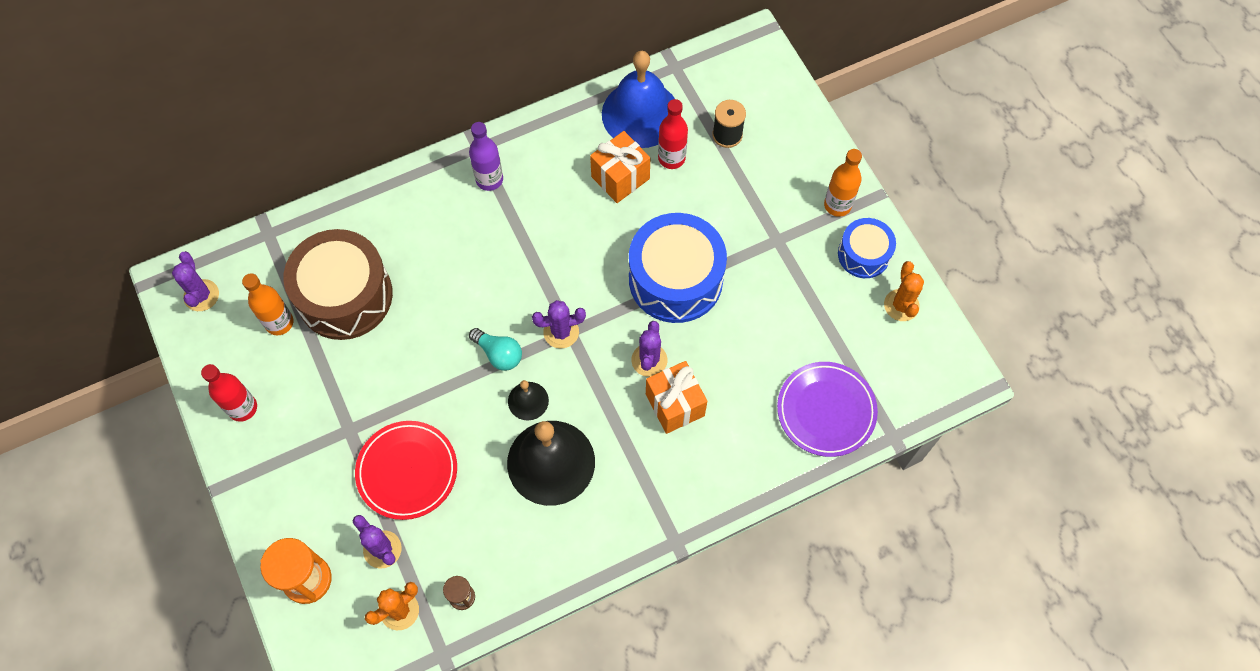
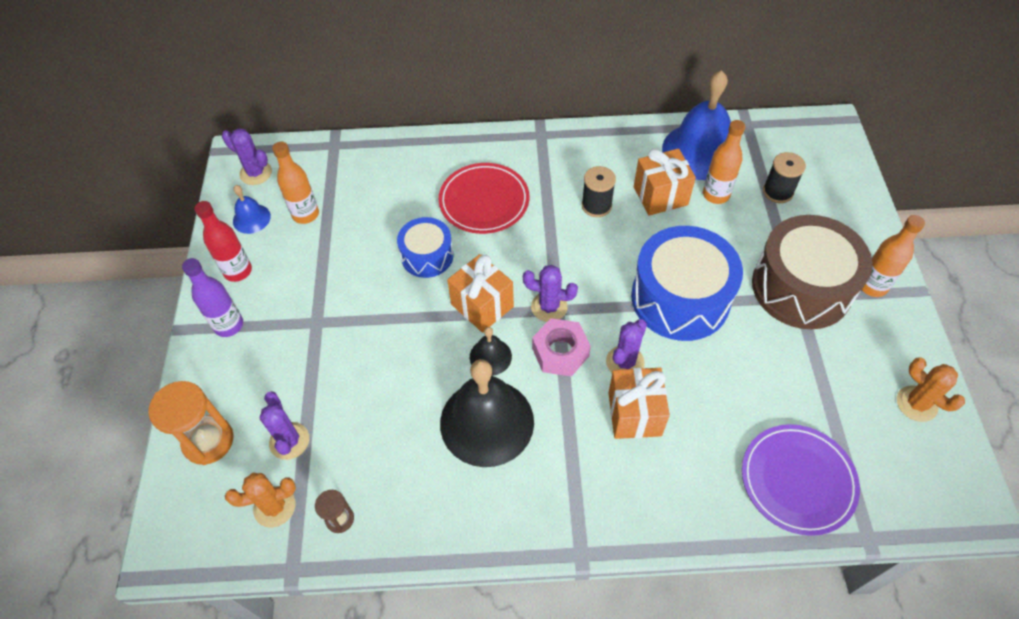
camera: 25 degrees right, 10 degrees down
(201, 295) = (256, 173): purple cactus -> purple cactus turned 75 degrees counterclockwise
(225, 347) = (251, 218): none -> blue bell
(345, 295) = (371, 211): brown drum -> brown drum (801, 287)
(407, 471) = (348, 378): red plate -> red plate (484, 201)
(489, 179) = (540, 161): purple bottle -> purple bottle (229, 325)
(499, 354) = (482, 305): turquoise light bulb -> orange gift
(564, 210) = (596, 206): none -> black spool
(589, 372) = (560, 352): none -> pink nut
(671, 158) = (716, 195): red bottle -> orange bottle
(863, 254) = (887, 340): blue drum -> blue drum (427, 256)
(901, 305) = (916, 404): orange cactus -> orange cactus turned 60 degrees counterclockwise

